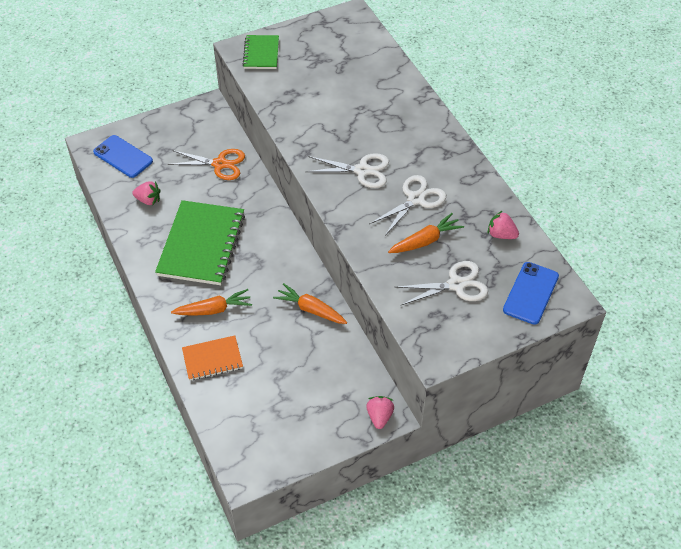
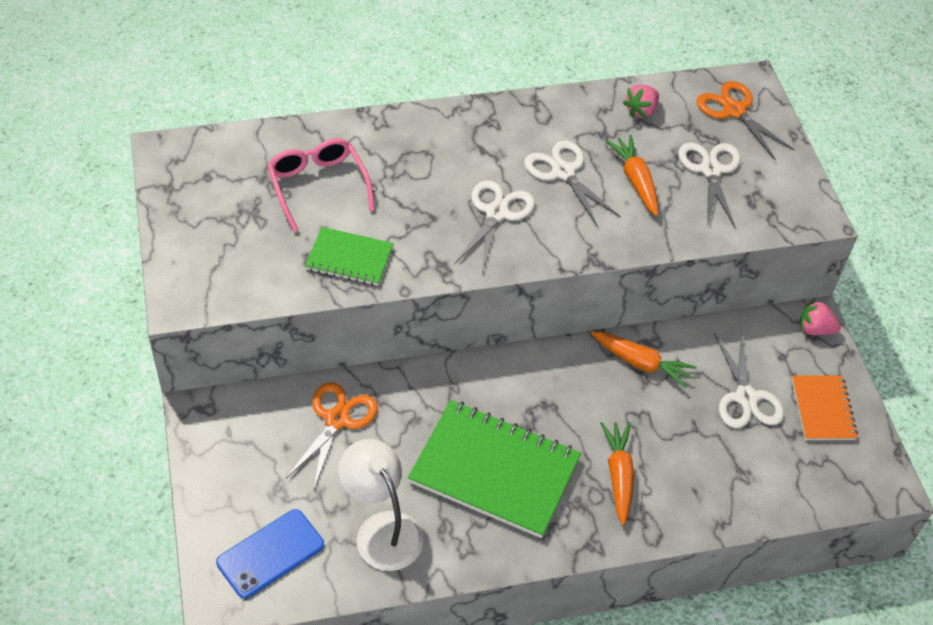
camera: 80 degrees left, 0 degrees up
(148, 200) = (382, 529): pink strawberry -> white lamp
(212, 359) = (703, 491): orange notebook -> orange notebook (822, 409)
(261, 53) = (206, 276): green notebook -> green notebook (349, 258)
(299, 376) = (746, 397): none -> white scissors
(311, 309) = (641, 363): orange carrot -> orange carrot turned 105 degrees counterclockwise
(351, 83) = (318, 186): none -> pink glasses
(530, 293) = (734, 111): blue phone -> orange scissors

